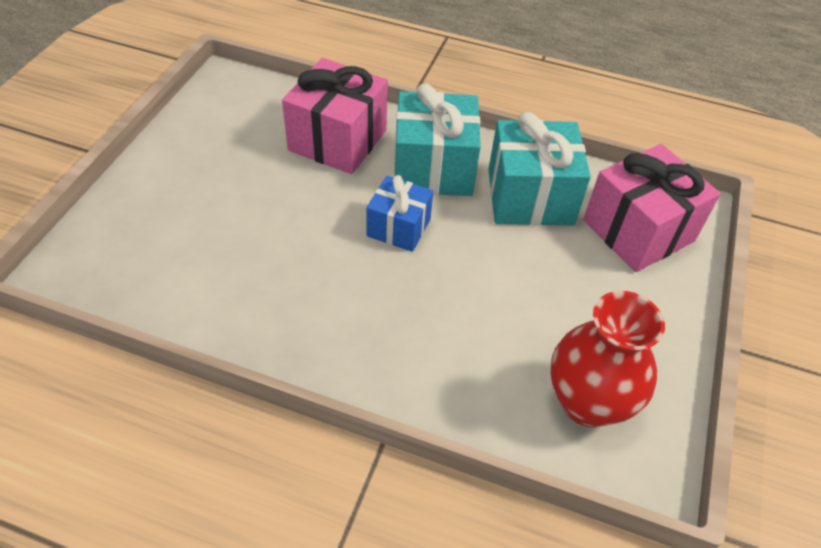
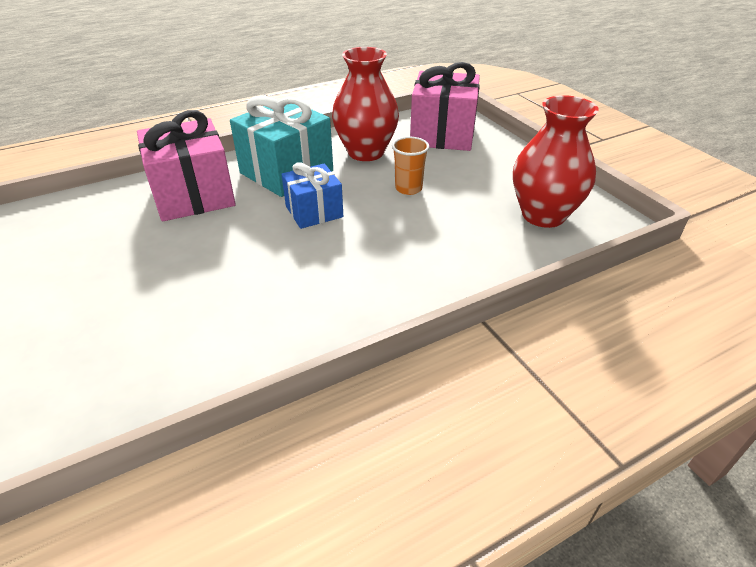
camera: 45 degrees left, 10 degrees down
(508, 267) = (408, 188): none -> orange cup
(530, 197) = (366, 152): turquoise gift -> red vase

